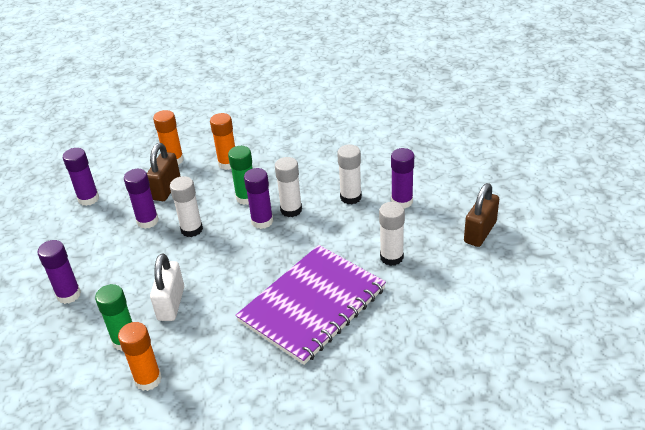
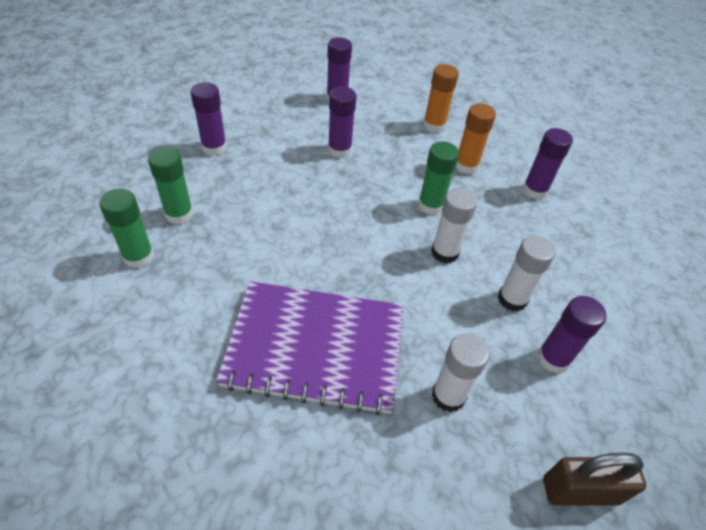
camera: 50 degrees right, 10 degrees up
(148, 379) = (138, 256): orange glue stick -> green glue stick
(166, 189) = (392, 140): brown padlock -> none
(171, 303) = (244, 223): white padlock -> none
(191, 229) = (353, 186): white glue stick -> none
(262, 221) = (407, 236): purple glue stick -> purple glue stick (535, 190)

